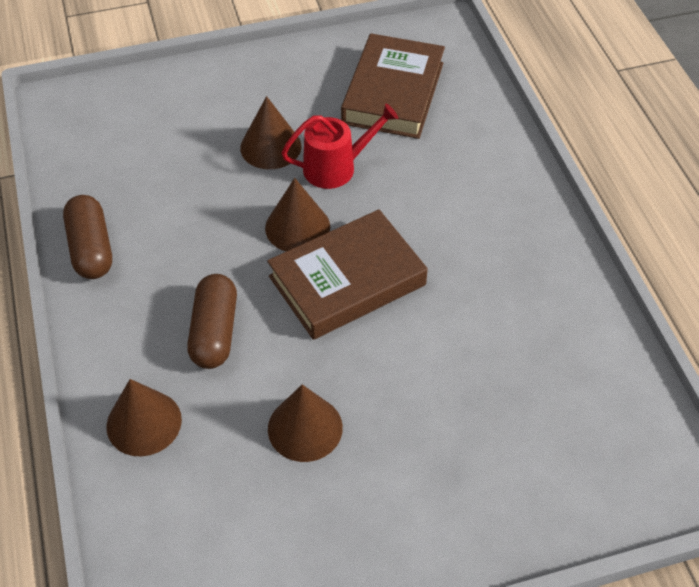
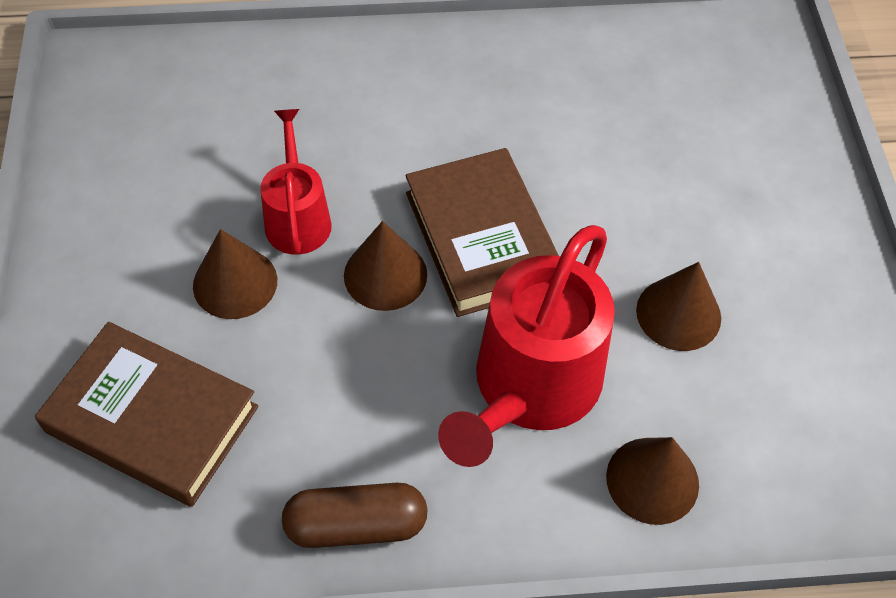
camera: 80 degrees left, 5 degrees up
(214, 332) = (530, 387): brown capsule -> red watering can
(393, 93) = (187, 136): brown book -> brown book (152, 420)

